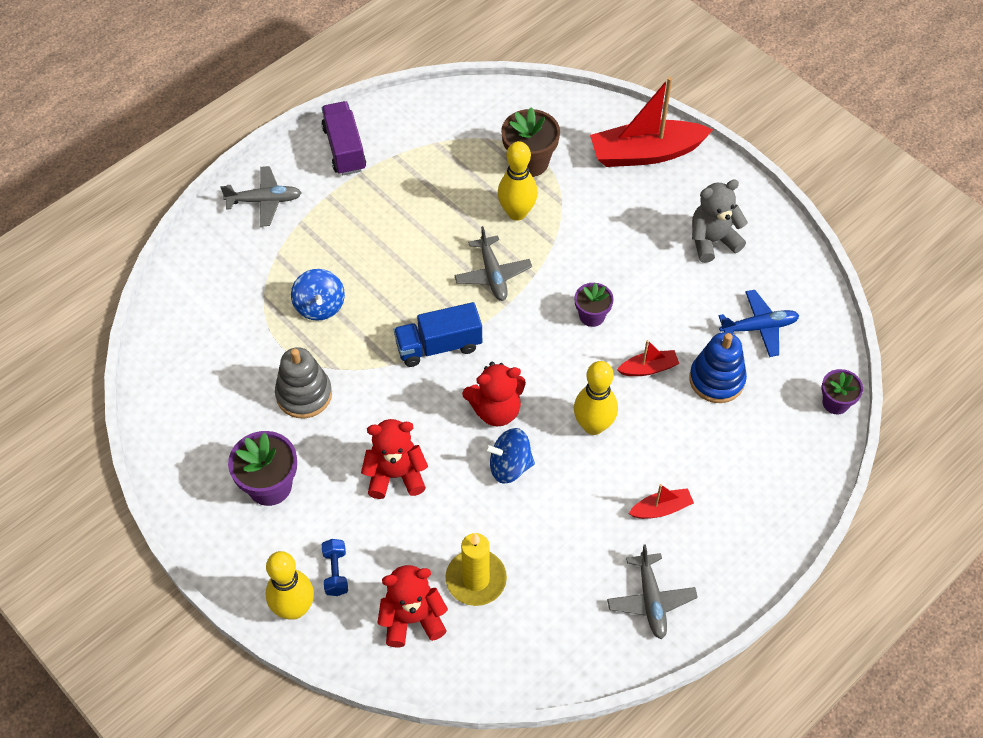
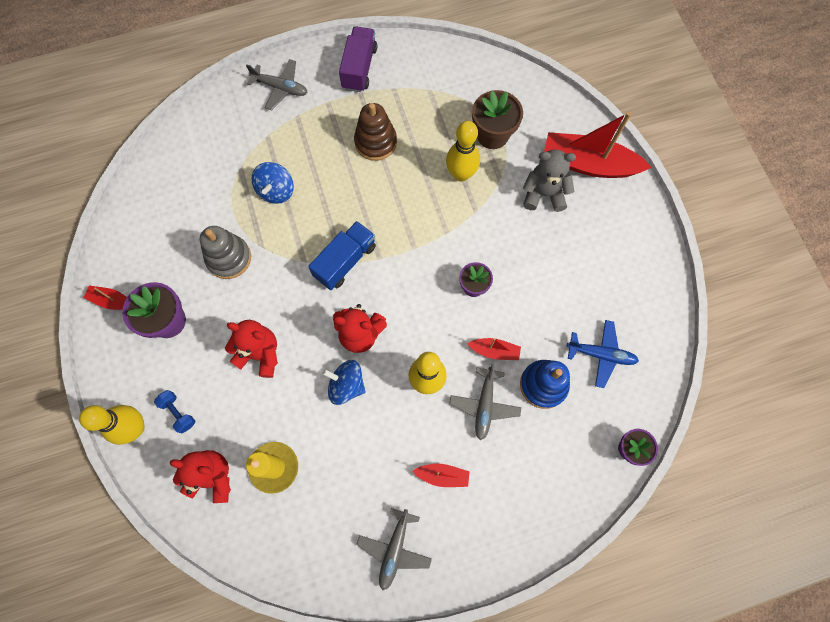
camera: 25 degrees right, 15 degrees up
(190, 492) = (112, 301): none -> red boat
(336, 572) = (178, 413): blue dumbbell -> blue dumbbell turned 60 degrees counterclockwise
(405, 216) = (375, 142): none -> brown stacking toy
(438, 346) = (345, 261): blue truck -> blue truck turned 120 degrees clockwise
(492, 274) = (416, 219): grey plane -> grey plane (484, 405)
(712, 241) = (602, 262): grey teddy bear -> grey teddy bear (543, 194)

